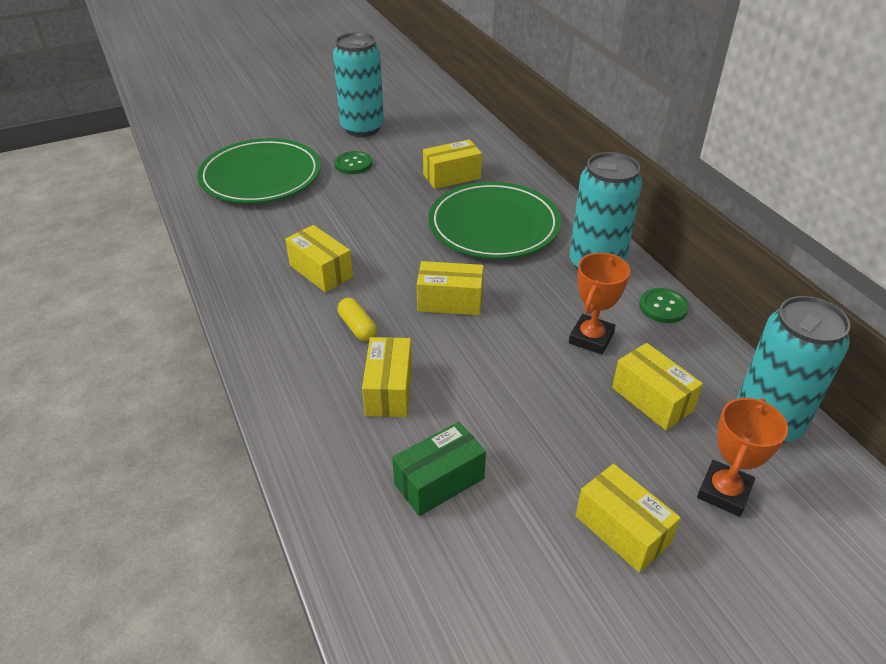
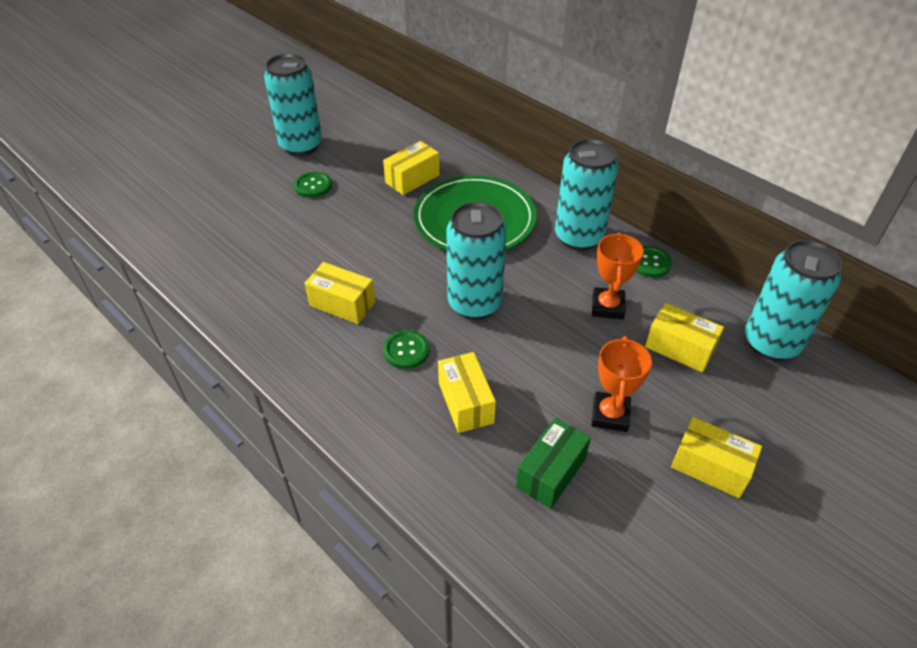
camera: 20 degrees left, 5 degrees up
(261, 176) = (228, 218): green plate -> none
(357, 327) = (406, 350): yellow capsule -> green button
(450, 301) = (474, 303): yellow box -> turquoise can
(724, 492) = (767, 411): orange trophy -> orange trophy (610, 415)

